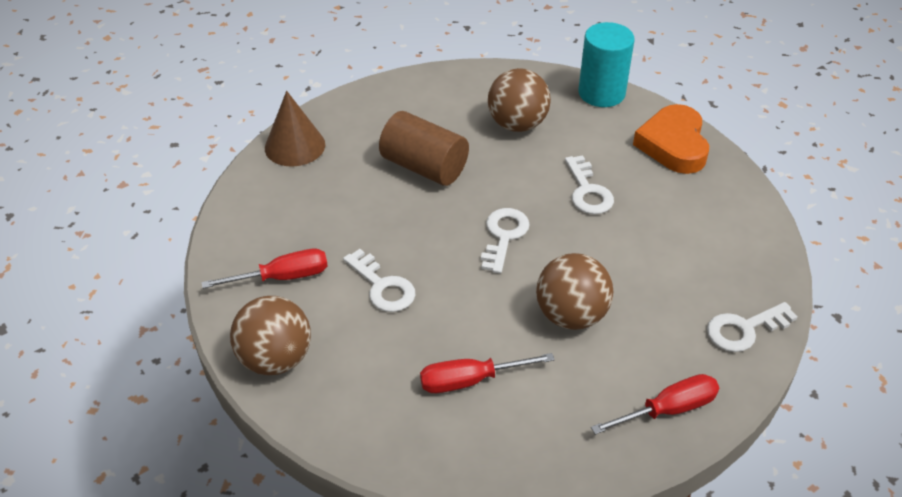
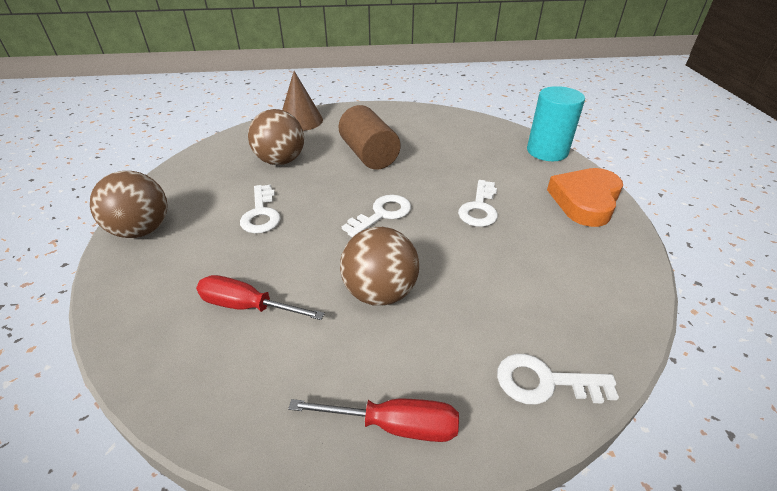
camera: 30 degrees right, 5 degrees down
(283, 277) = (208, 185): red screwdriver -> none
(517, 124) = (461, 151): brown ball -> brown ball (280, 161)

